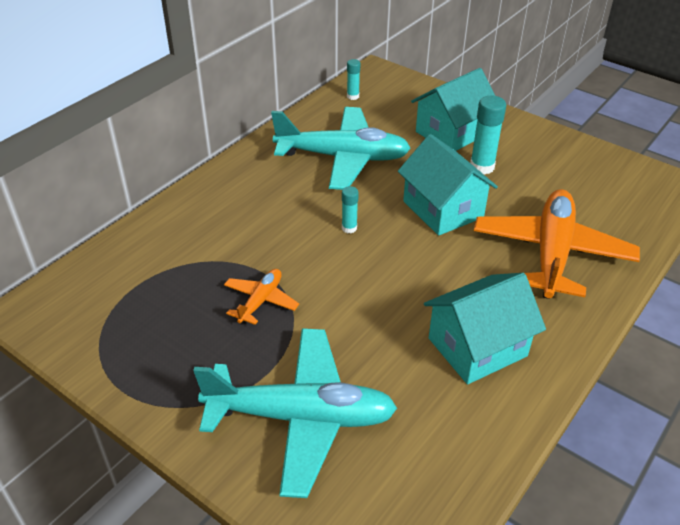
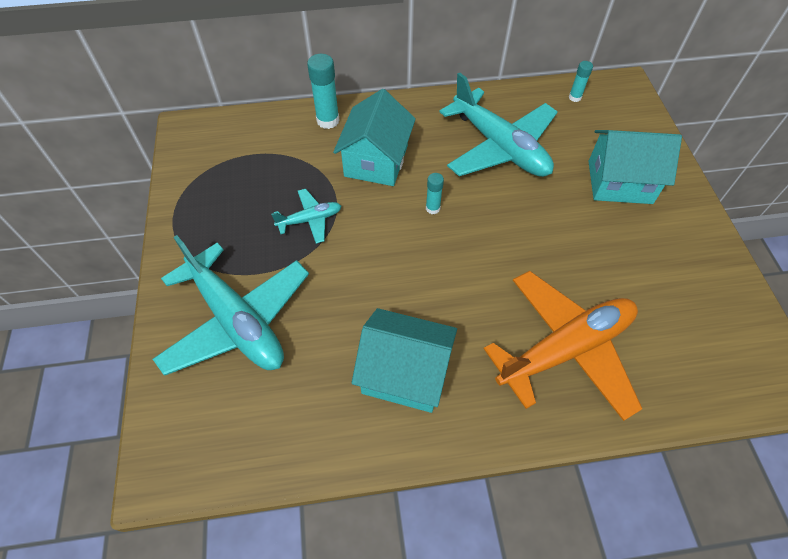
camera: 45 degrees right, 15 degrees up
(260, 301) = (310, 220): orange plane -> turquoise plane
(443, 209) = (523, 244): turquoise house -> turquoise house (376, 161)
(482, 167) = (606, 230): turquoise glue stick -> turquoise glue stick (328, 121)

